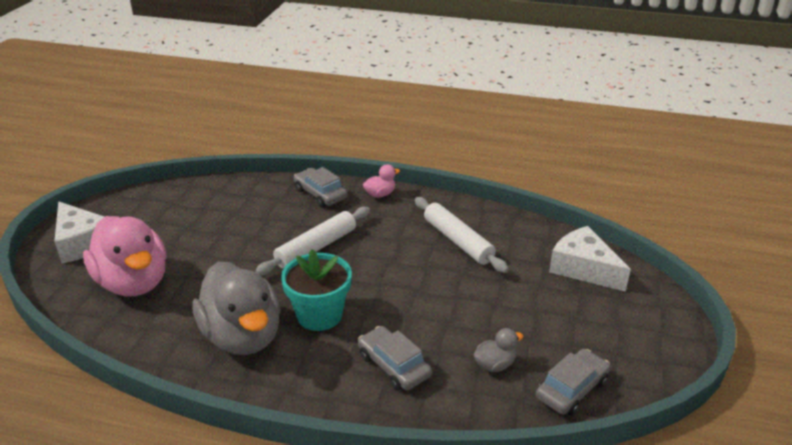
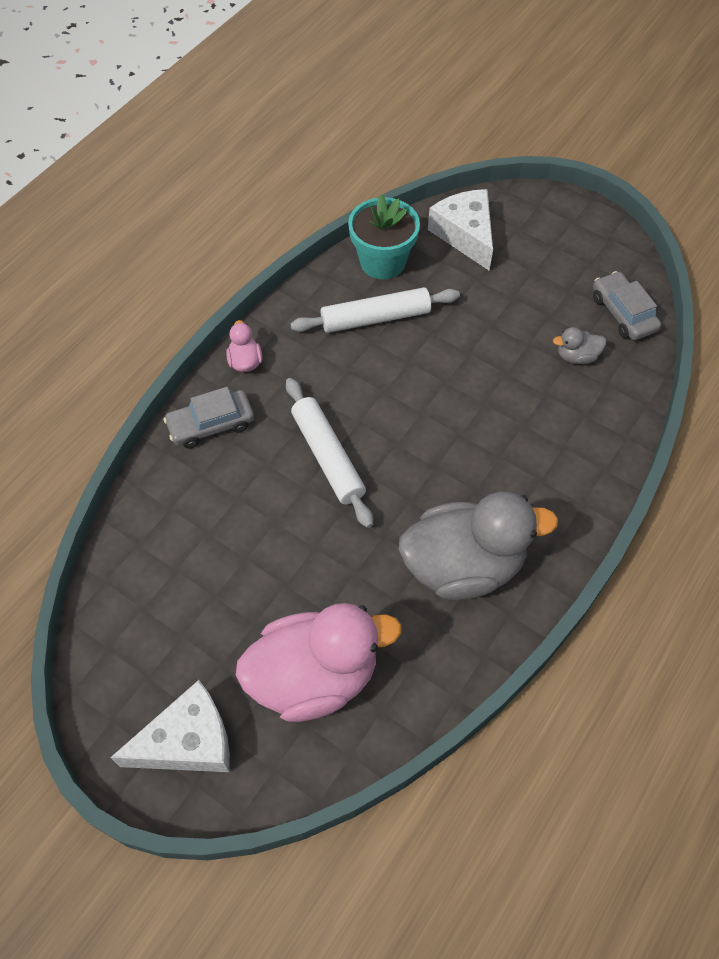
camera: 70 degrees left, 25 degrees up
(319, 315) = (454, 482): turquoise flower pot -> turquoise flower pot (382, 262)
(394, 365) = (553, 437): grey car -> none
(494, 365) = (576, 356): grey duck -> grey duck turned 90 degrees counterclockwise
(583, 268) = (465, 235): white cheese -> white cheese turned 90 degrees clockwise

